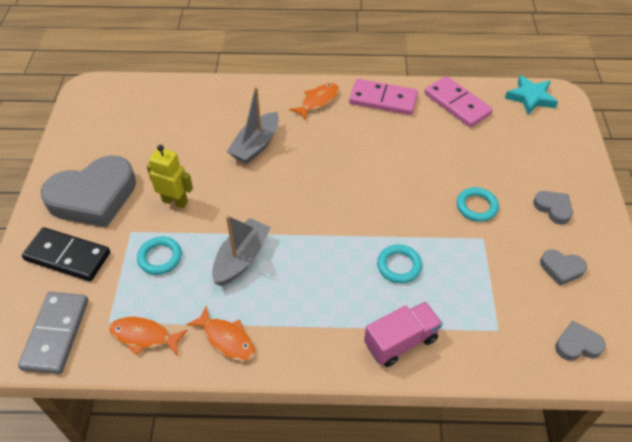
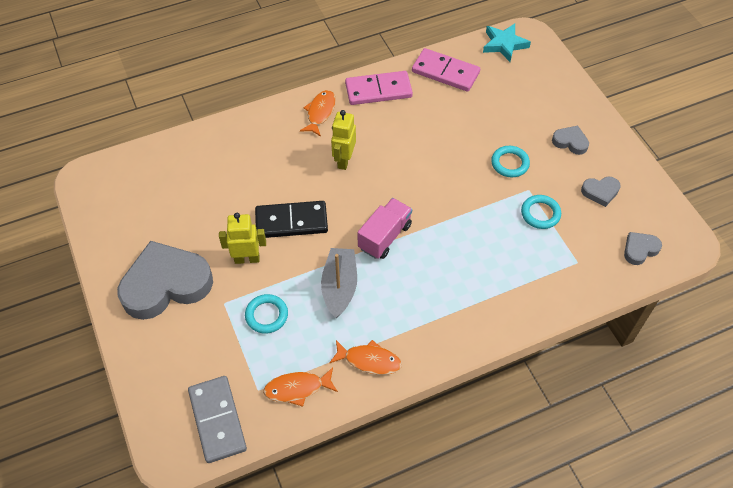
camera: 25 degrees left, 5 degrees up
(68, 256) = (180, 349): black domino -> black domino (291, 221)
(93, 197) = (166, 284): grey heart -> grey heart turned 150 degrees counterclockwise
(256, 145) = (288, 177): grey boat -> none
(314, 148) = (344, 160): none -> yellow robot
(399, 266) = (474, 240): turquoise ring -> turquoise ring (540, 214)
(401, 341) = (509, 303): pink truck -> pink truck (384, 236)

